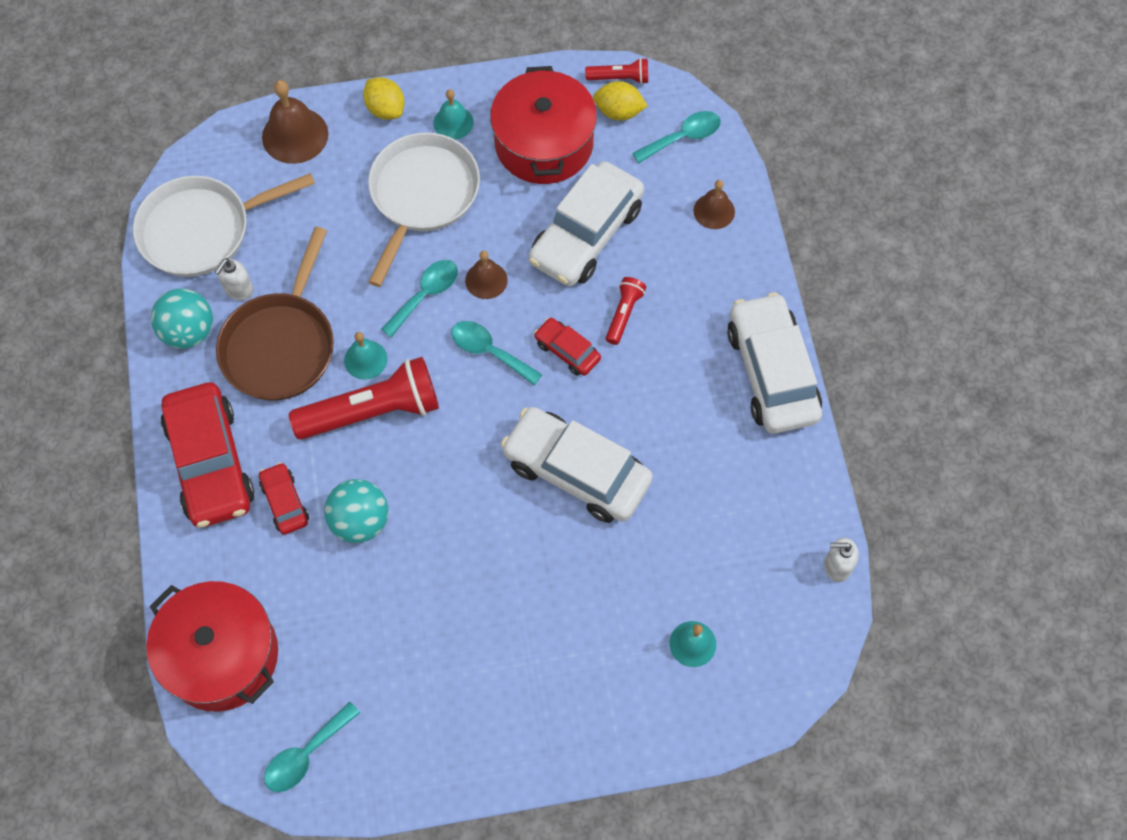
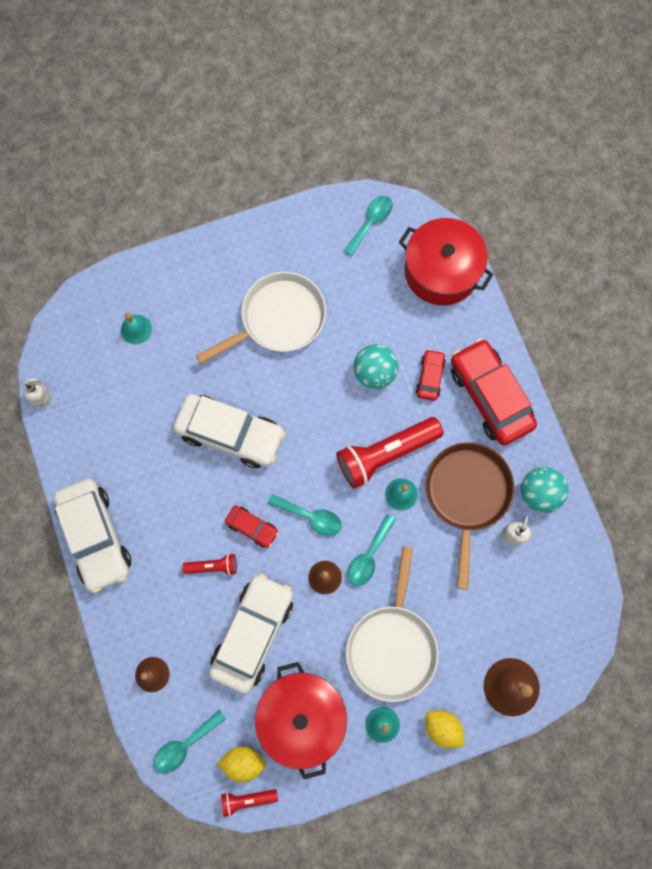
camera: 170 degrees right, 10 degrees up
(202, 230) = (558, 582): white pan -> white pan (278, 319)
(285, 502) = (430, 377): red car -> red car turned 135 degrees counterclockwise
(624, 314) = (213, 566): red flashlight -> red flashlight turned 105 degrees counterclockwise

